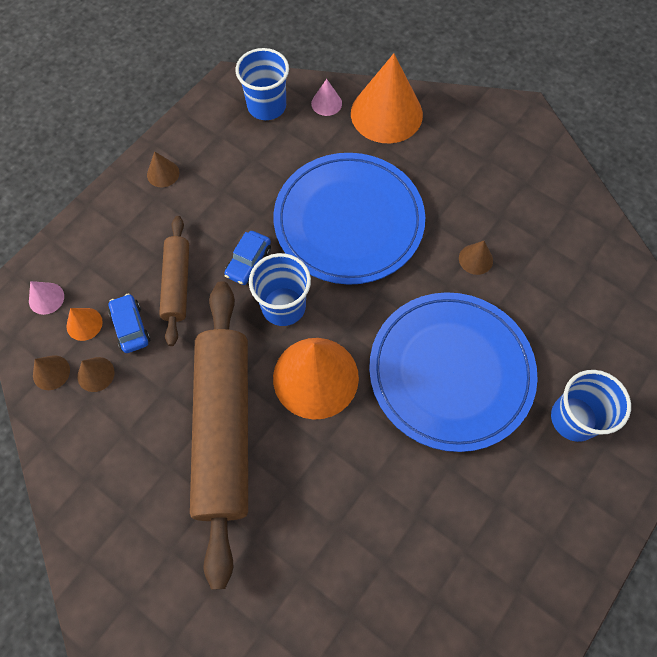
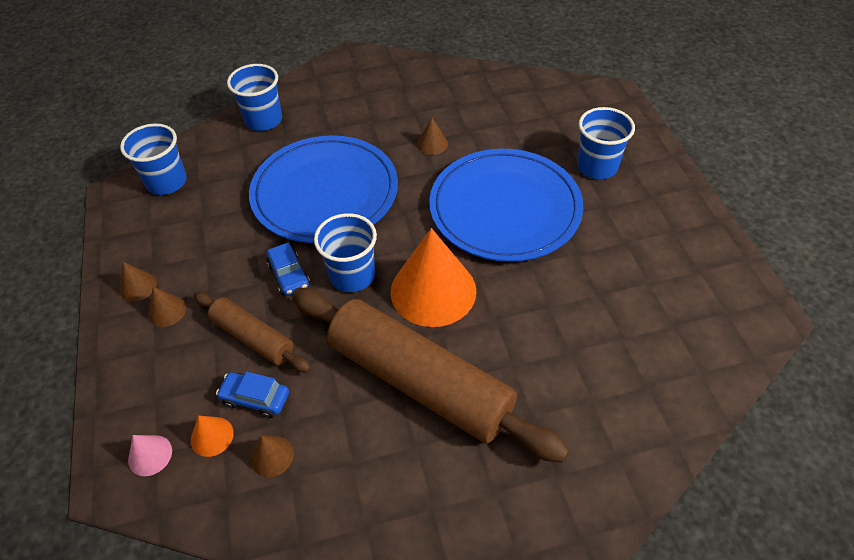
camera: 50 degrees left, 15 degrees down
(51, 372) = (231, 496): brown cone -> brown cone (167, 311)
(326, 103) = (211, 146): pink cone -> none
(386, 113) = (263, 120): orange cone -> blue cup

